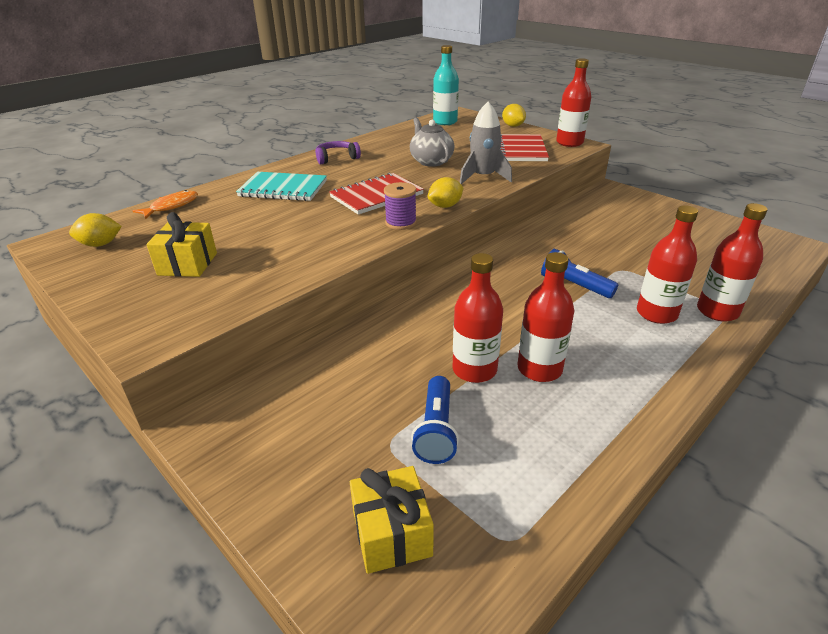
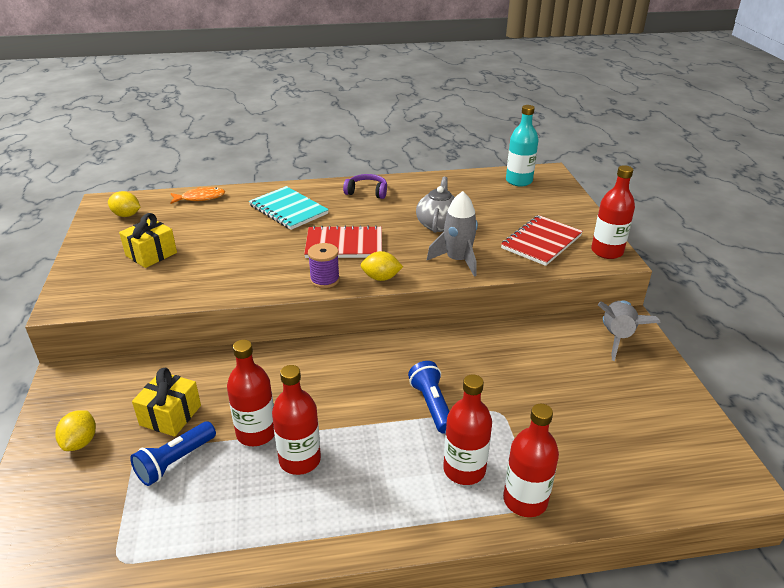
camera: 35 degrees right, 0 degrees up
(392, 533) = (70, 509): yellow gift -> yellow gift (170, 415)
(513, 126) = (580, 209): yellow lemon -> yellow lemon (80, 442)
(620, 199) = (617, 337): none -> grey rocket

